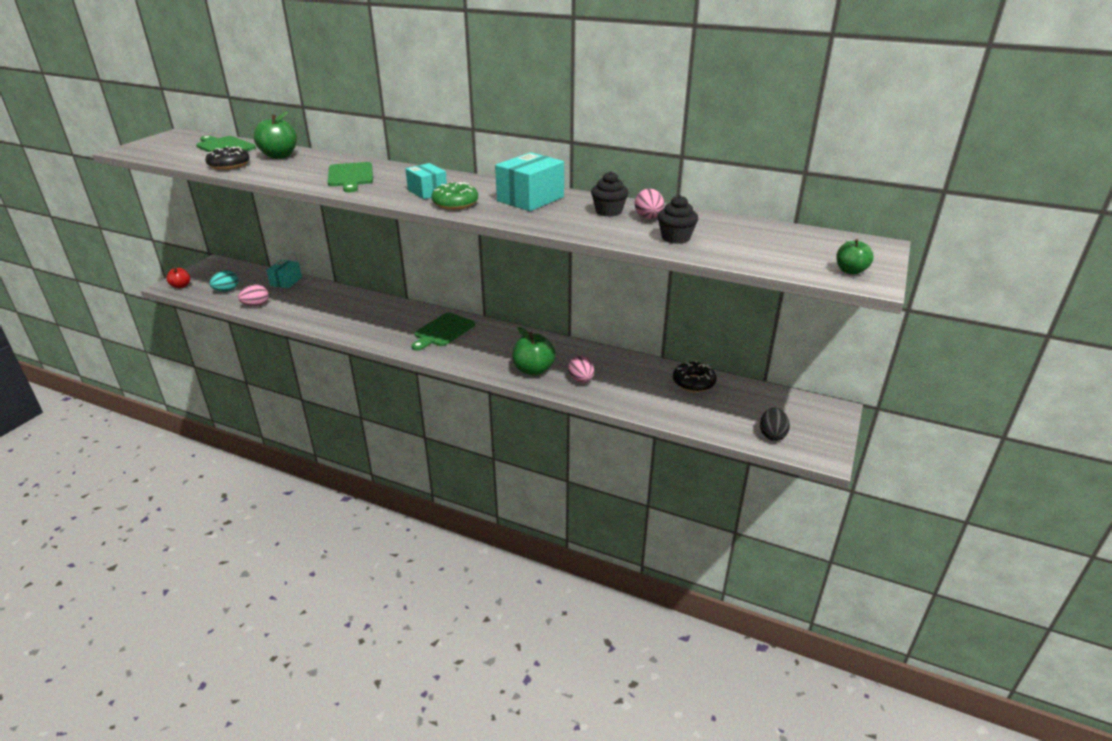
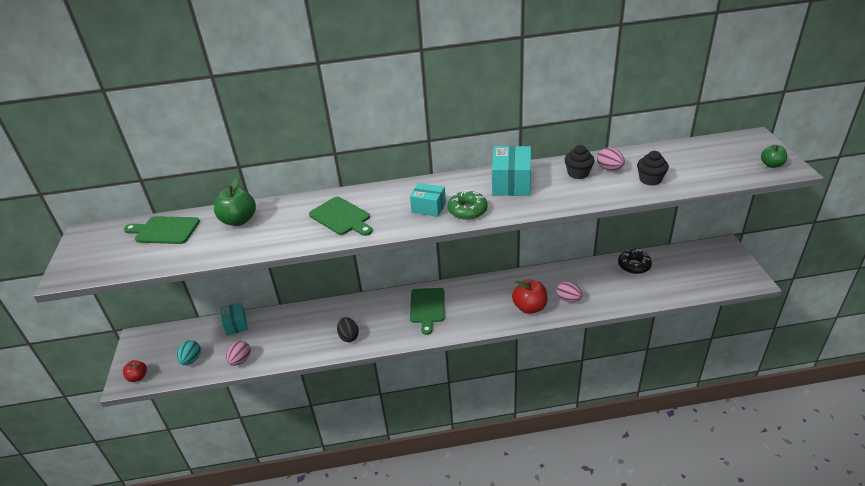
camera: 30 degrees left, 5 degrees up
(229, 165) = (209, 249): black donut -> none
(533, 370) = (529, 307): green apple -> red apple
(772, 435) = (715, 281): black egg -> black egg (349, 336)

